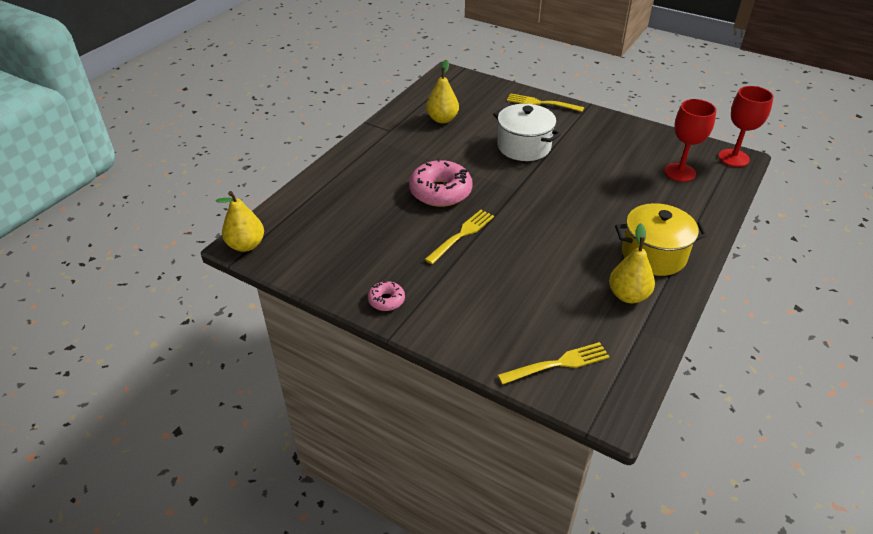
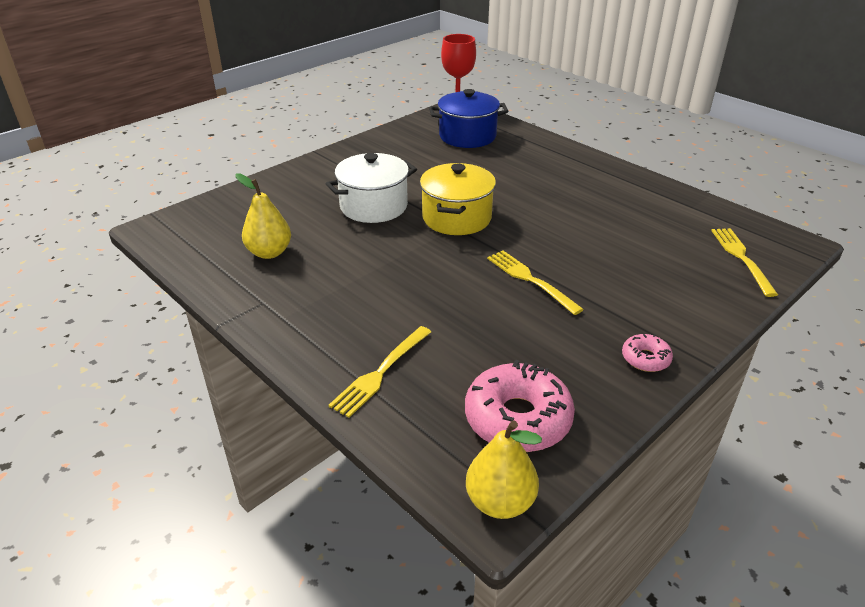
camera: 75 degrees left, 5 degrees down
(440, 192) = (437, 281): pink donut -> pink donut (517, 418)
(541, 103) = (289, 177): yellow fork -> yellow fork (381, 372)
(628, 295) = (645, 202): yellow pear -> none
(653, 255) = (589, 177): yellow pot -> yellow pot (456, 218)
(680, 172) = (467, 136): red goblet -> blue pot

